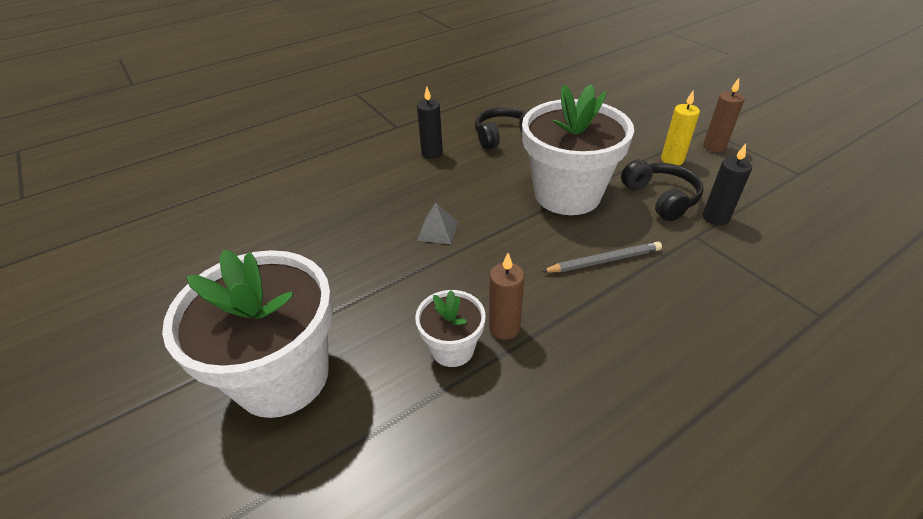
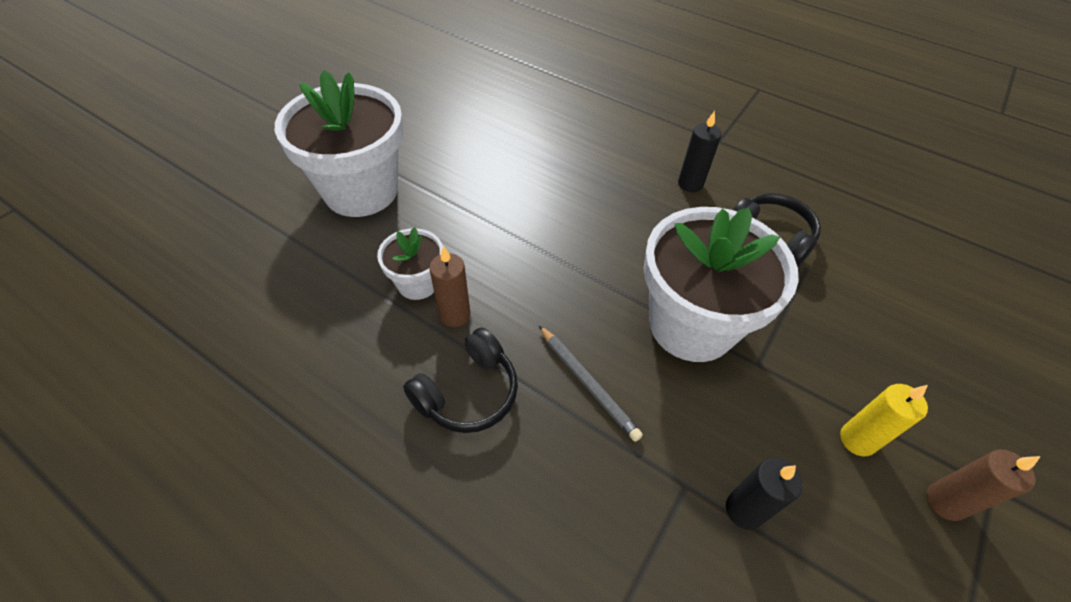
camera: 65 degrees right, 10 degrees up
(438, 231) = (564, 228): grey pyramid -> none
(660, 198) = (748, 433): black headphones -> black headphones (468, 392)

